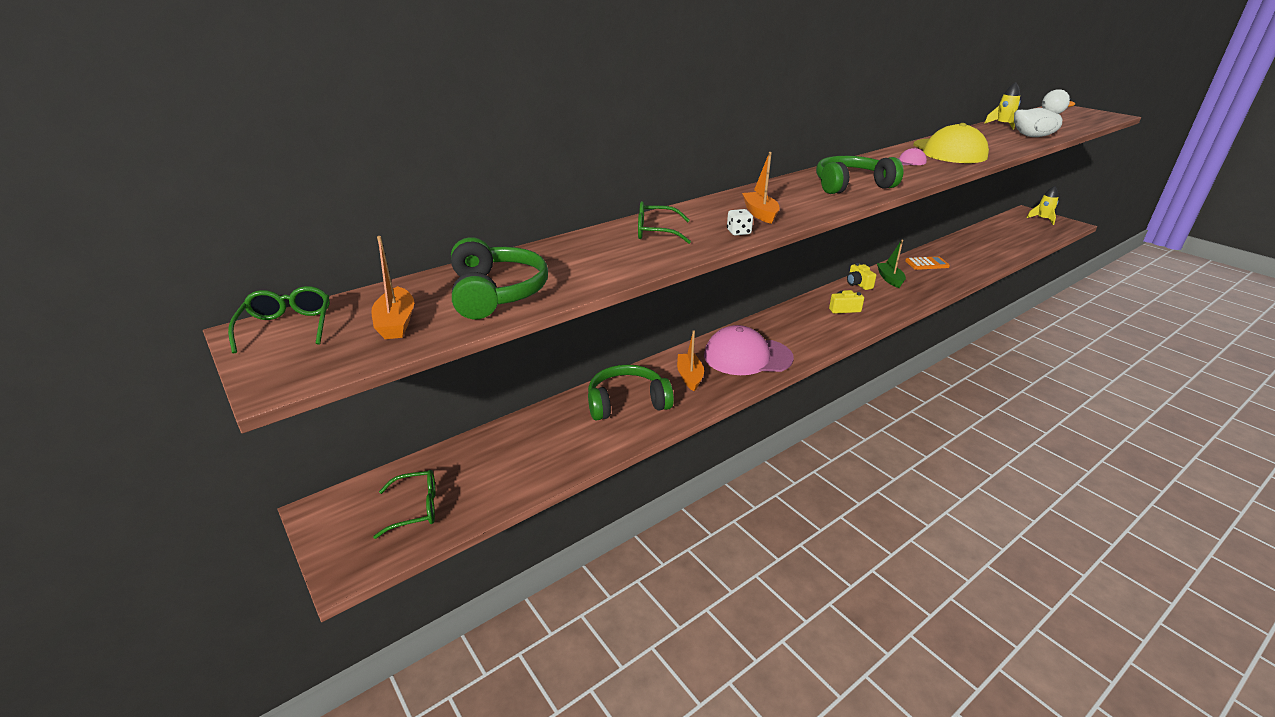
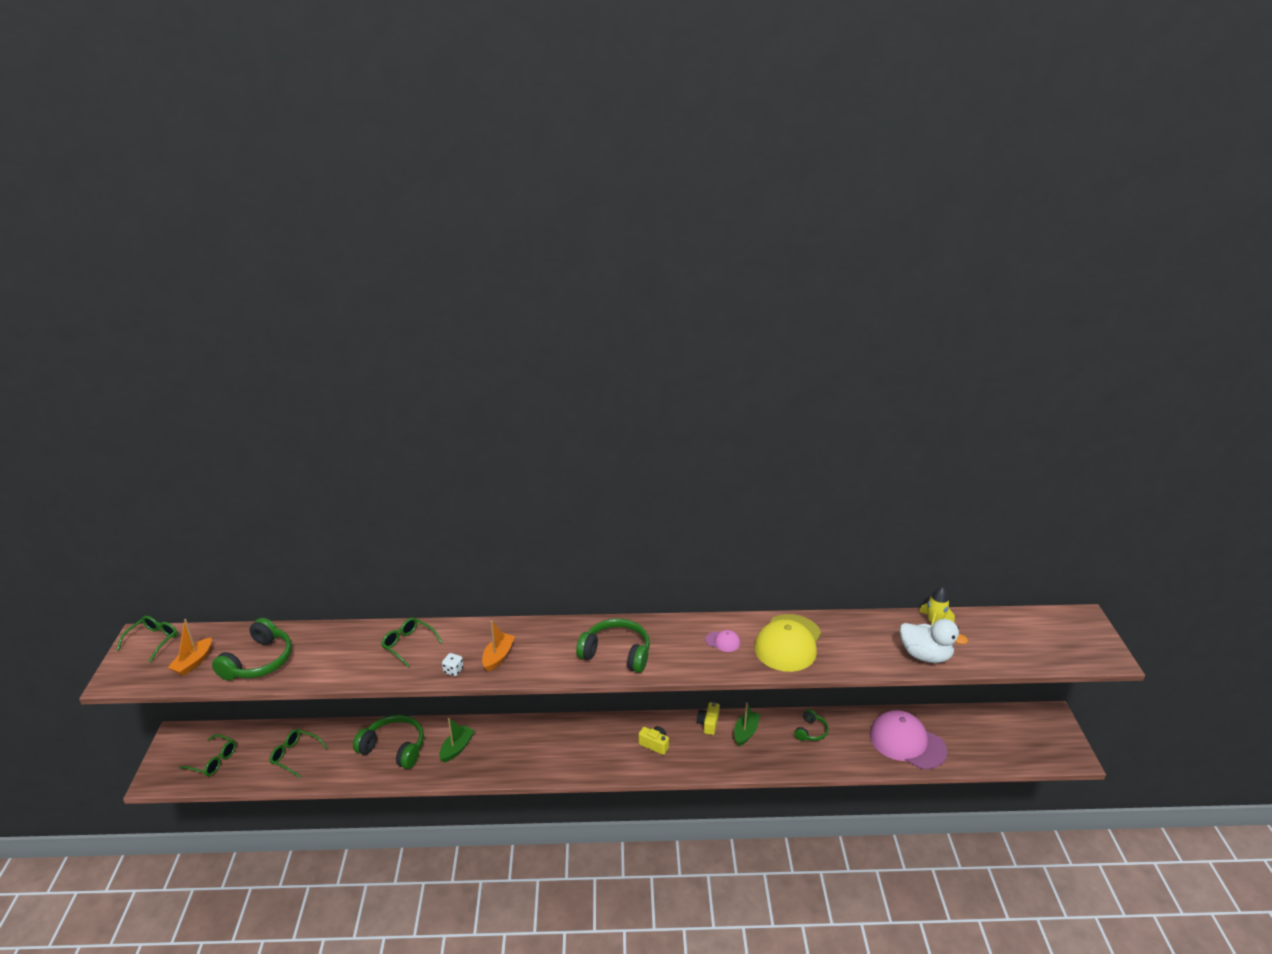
camera: 35 degrees right, 0 degrees up
(521, 456) = (295, 755): none -> green glasses
(689, 377) = (457, 748): orange boat -> green boat
(747, 356) = (517, 752): pink cap -> pink cap (907, 742)
(927, 264) = (811, 731): orange calculator -> green headphones
(1042, 219) = (1050, 734): yellow rocket -> none

